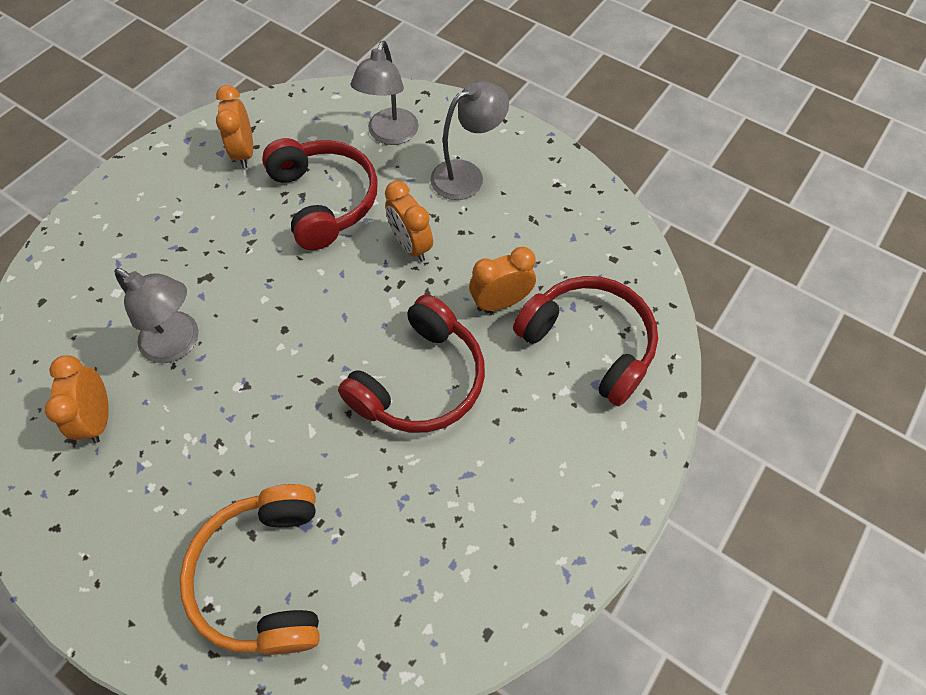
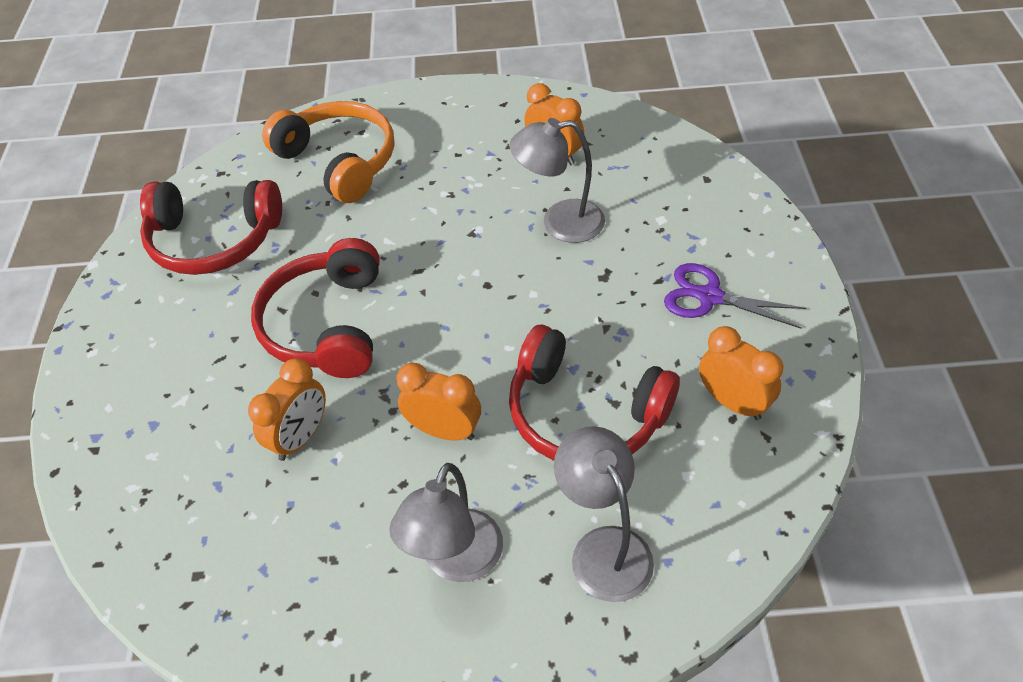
camera: 145 degrees right, 10 degrees down
(170, 215) = (709, 297): none -> purple scissors
(589, 343) = (179, 458): red headphones -> red headphones (214, 240)

